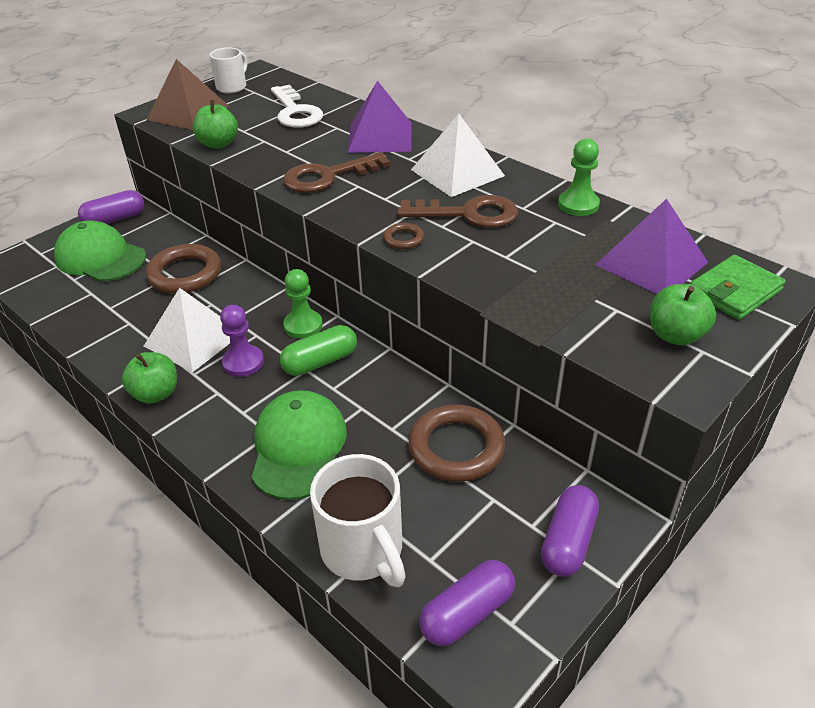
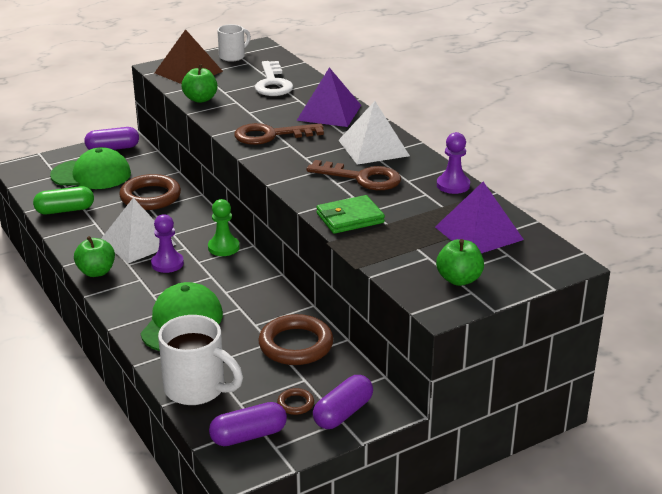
camera: 15 degrees right, 10 degrees down
(100, 257) = (91, 175): green cap -> green cap turned 135 degrees clockwise
(320, 362) = (224, 273): green capsule -> green capsule (65, 210)
(363, 551) = (197, 389): white mug -> white mug turned 45 degrees counterclockwise
(403, 239) = (302, 187): brown ring -> brown ring (295, 404)
(578, 205) = (453, 185): green pawn -> purple pawn
(734, 291) = (527, 261): green wallet -> green wallet (350, 218)

